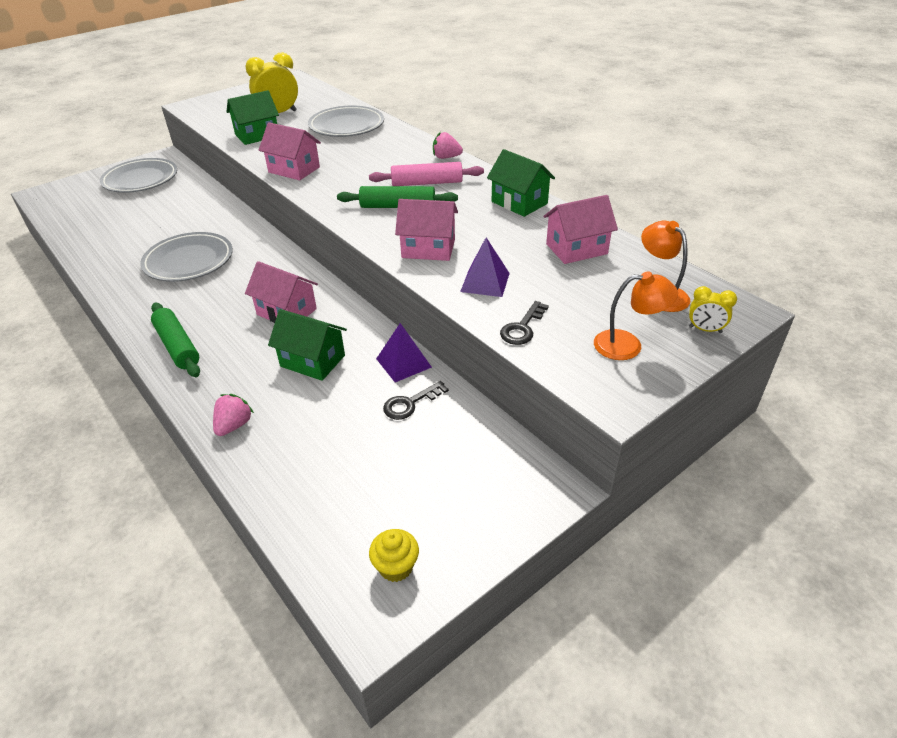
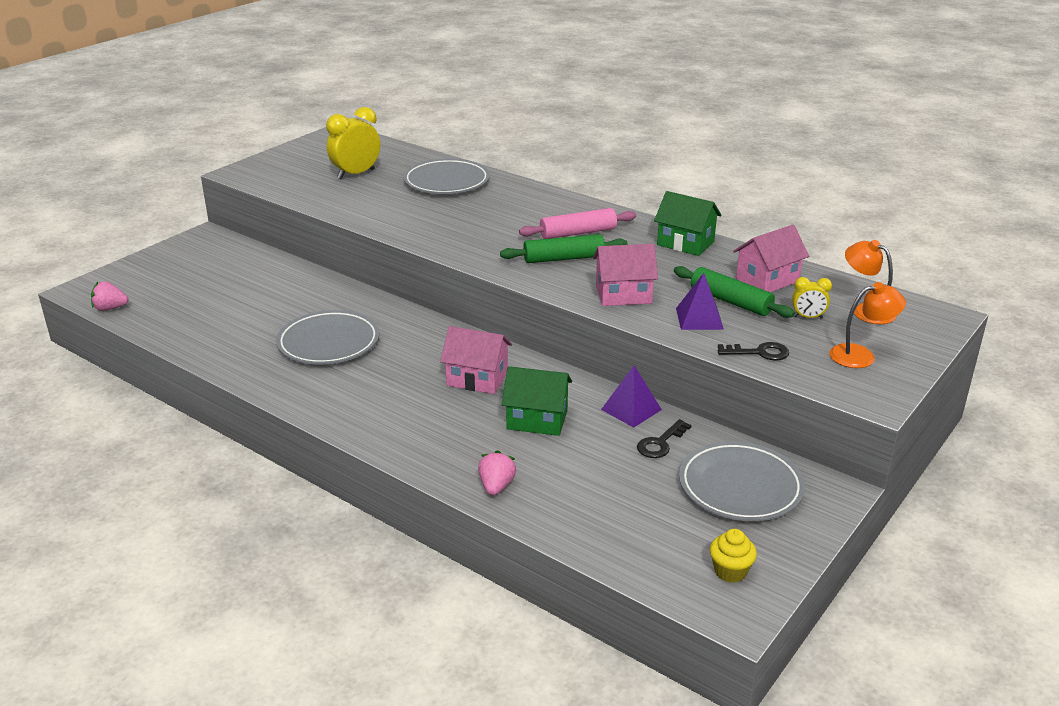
camera: 15 degrees left, 10 degrees down
(140, 180) = (199, 263): grey plate -> grey plate (740, 487)
(178, 346) = (381, 425): green rolling pin -> green rolling pin (730, 301)
(257, 135) = (350, 200): green house -> none
(294, 170) = (422, 232): pink house -> none
(446, 157) = (580, 206): pink strawberry -> pink strawberry (110, 308)
(522, 327) = (759, 353): black key -> black key turned 105 degrees counterclockwise
(705, 330) = (920, 335): yellow clock -> yellow clock (808, 317)

